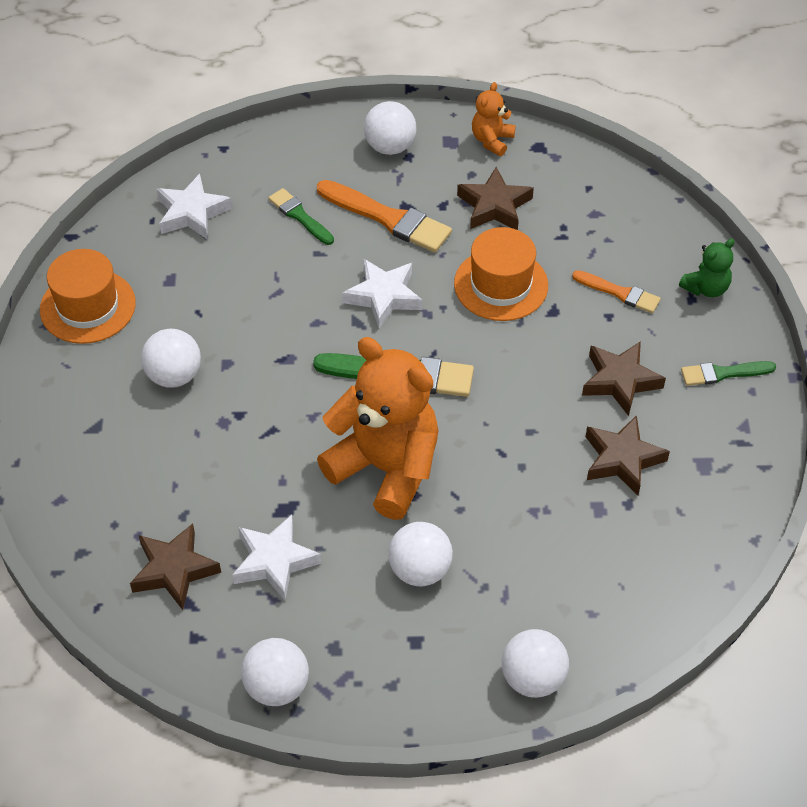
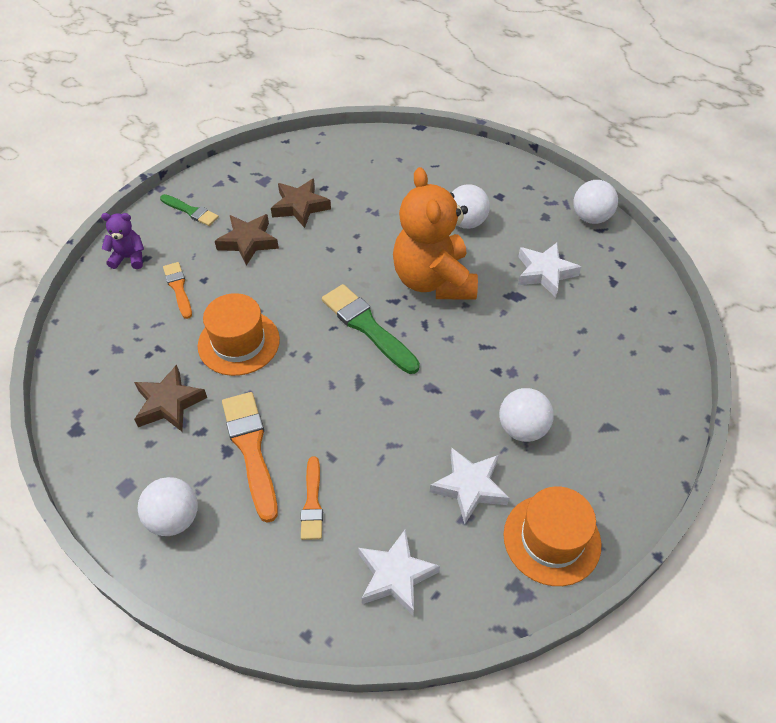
camera: 140 degrees left, 0 degrees up
(174, 570) = (610, 303): brown star -> none
(299, 216) = (312, 503): green brush -> orange brush
(383, 296) = (322, 388): white star -> white star (469, 487)
(492, 140) = (97, 462): orange teddy bear -> none
(533, 678) = (456, 153): white ball -> none
(706, 288) = (129, 258): green teddy bear -> purple teddy bear

